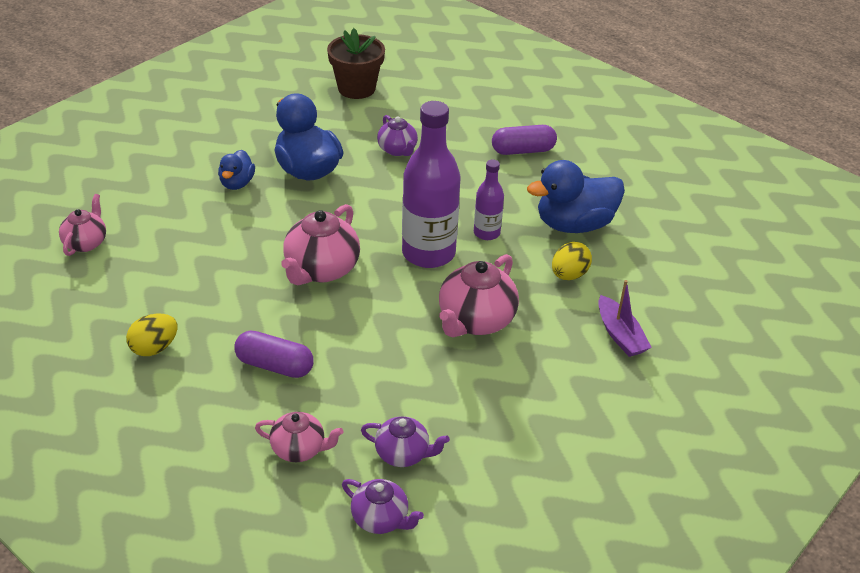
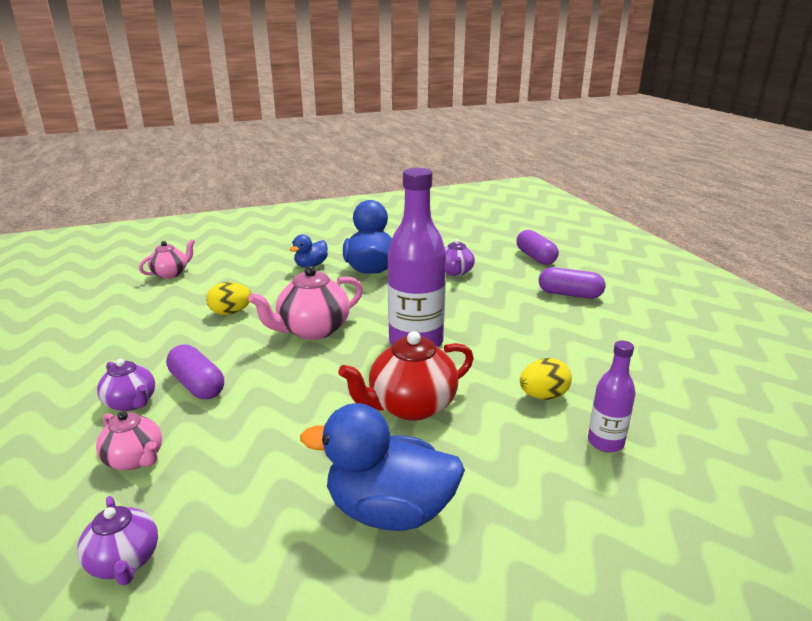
camera: 30 degrees right, 15 degrees down
(154, 348) = (128, 345): yellow egg -> yellow egg (231, 313)
(356, 88) = (458, 234): brown flower pot -> none
(403, 454) = (219, 502): purple teapot -> purple teapot (131, 403)
(461, 106) = (535, 257): none -> purple capsule
(475, 321) = (410, 406): pink teapot -> red teapot
(486, 233) = (484, 342): purple bottle -> purple bottle (605, 442)
(574, 224) = (581, 357): blue duck -> blue duck (389, 511)
(620, 335) = (563, 469): purple boat -> none

